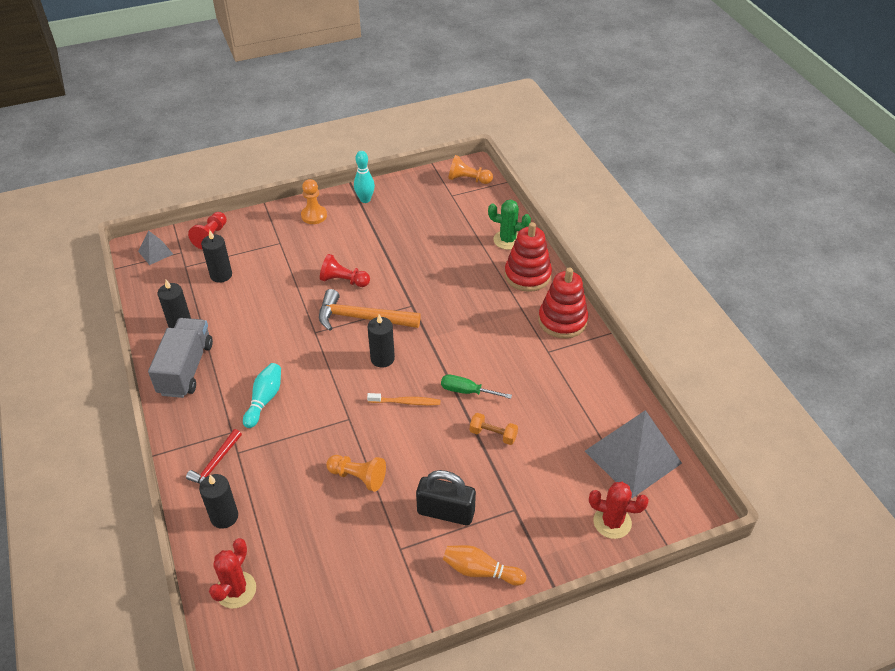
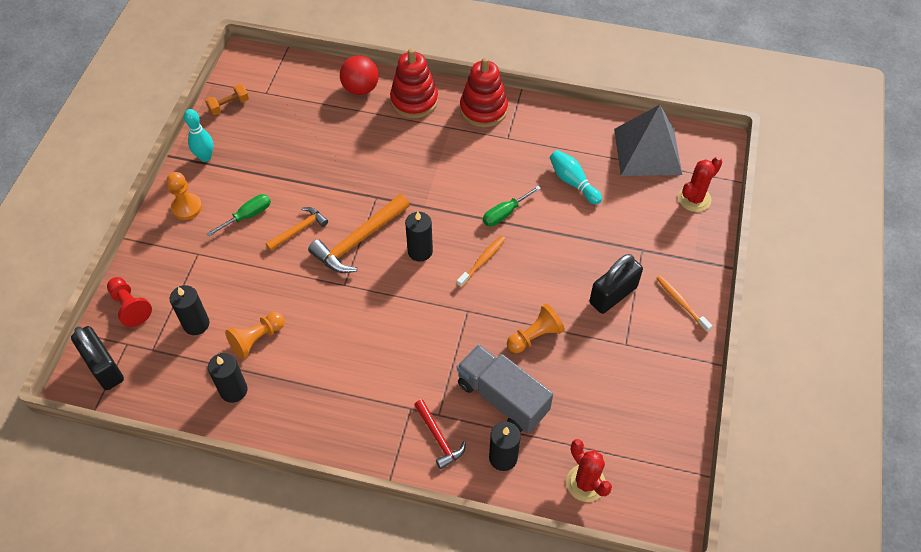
camera: 55 degrees left, 10 degrees up
(155, 252) = (104, 367): grey pyramid -> black padlock
(186, 369) = (300, 411): grey truck -> grey truck (502, 397)
(264, 400) = (393, 364): turquoise bowling pin -> turquoise bowling pin (573, 182)
(333, 248) = (248, 216): none -> green screwdriver
(344, 281) = (299, 230): red pawn -> orange hammer
(468, 179) = (257, 70): orange pawn -> orange pawn (257, 339)
(480, 571) = (681, 303): orange bowling pin -> orange toothbrush
(493, 434) = (562, 222): orange dumbbell -> orange dumbbell (229, 105)
(507, 240) = (360, 89): green cactus -> red ball

